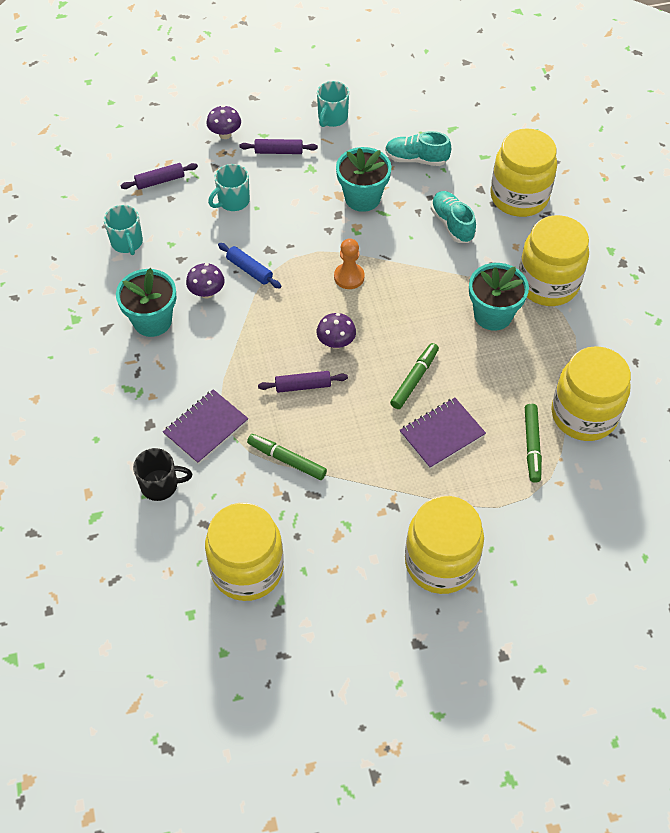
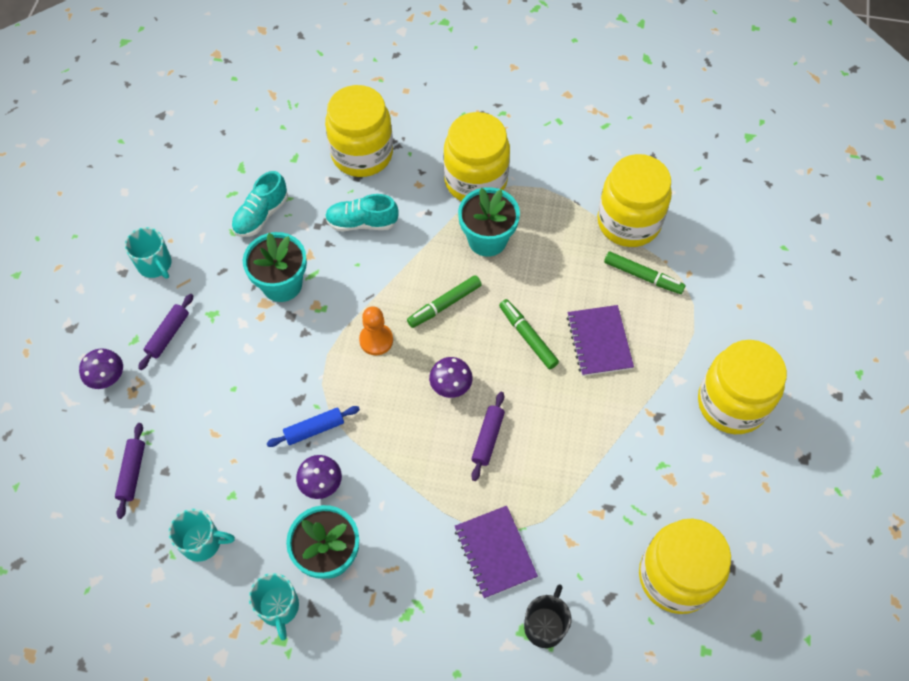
camera: 65 degrees left, 5 degrees up
(233, 201) = (210, 408): turquoise mug -> turquoise mug (279, 607)
(287, 460) = (568, 489): green marker -> green marker (445, 305)

